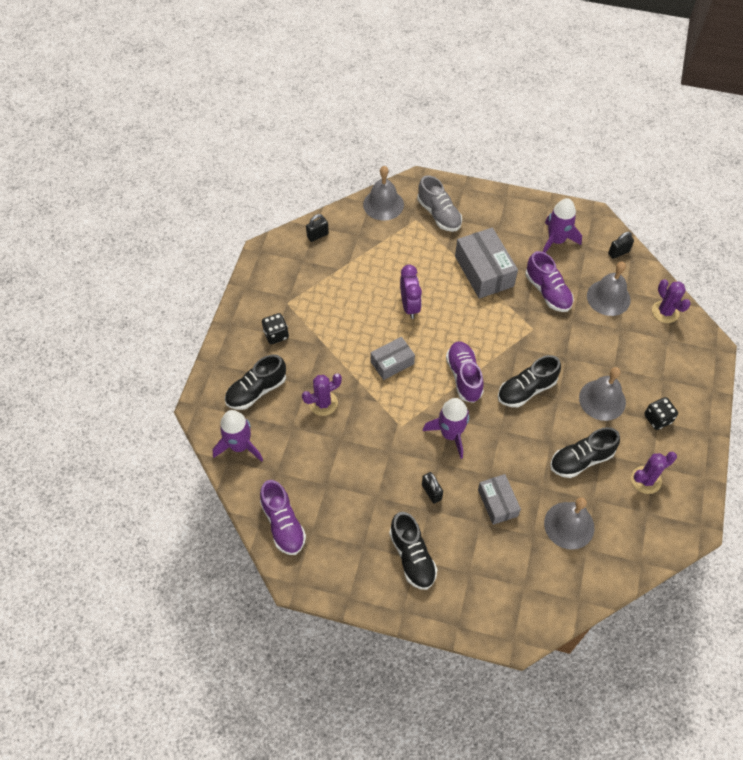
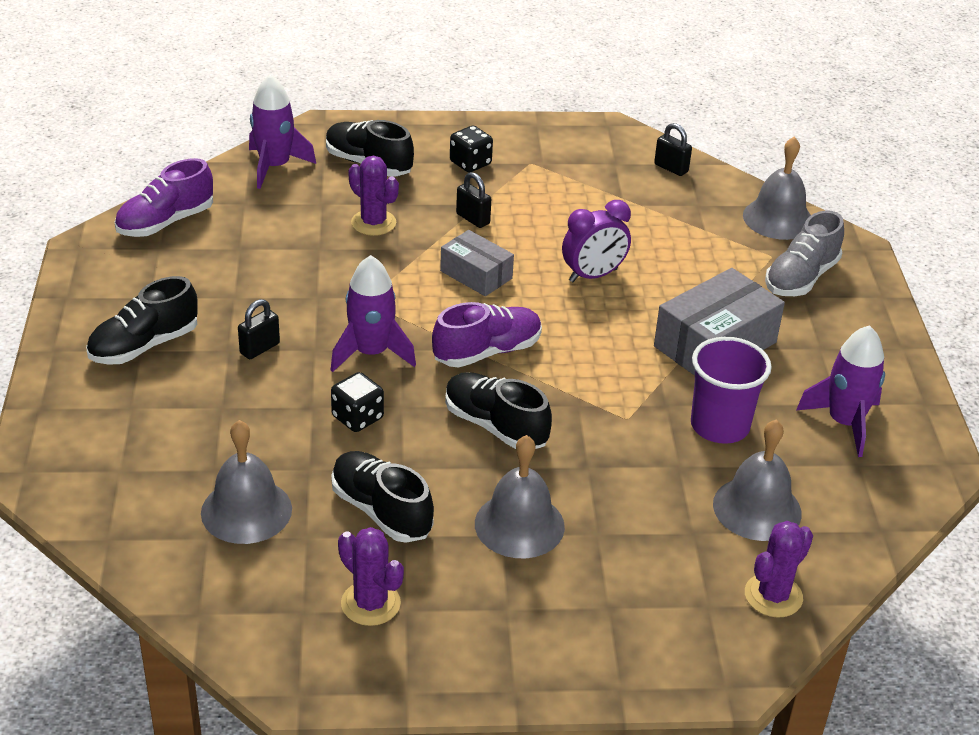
camera: 70 degrees right, 20 degrees down
(497, 503) = (263, 421): grey box -> none
(547, 291) = (719, 426): purple shoe -> purple cup
(618, 252) = (876, 511): black padlock -> black padlock (473, 219)
(657, 419) = (512, 608): black dice -> black dice (357, 417)

